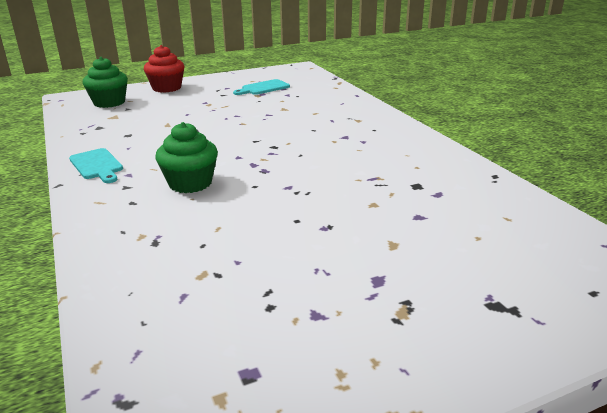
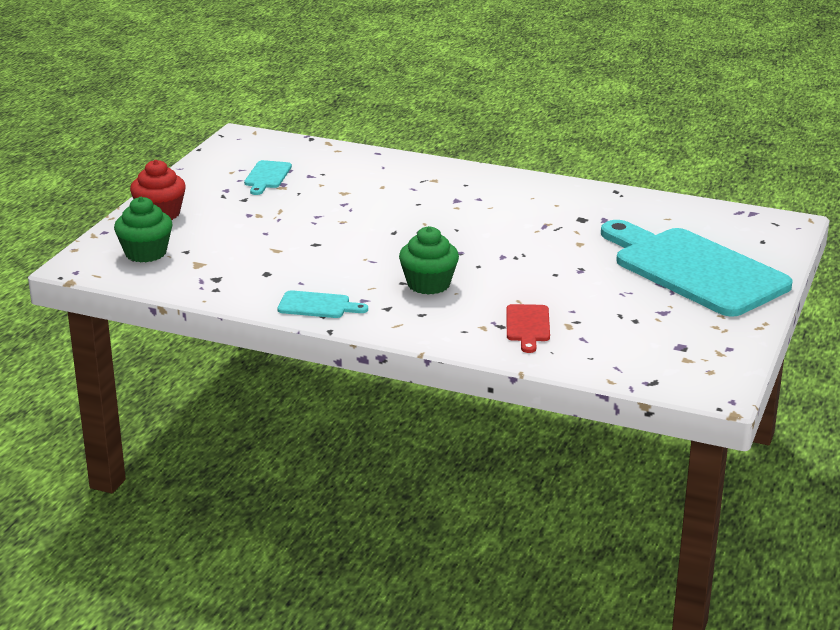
camera: 45 degrees left, 0 degrees up
(172, 254) = (528, 326): none -> red cutting board
(442, 284) = (694, 270): none -> turquoise cutting board

